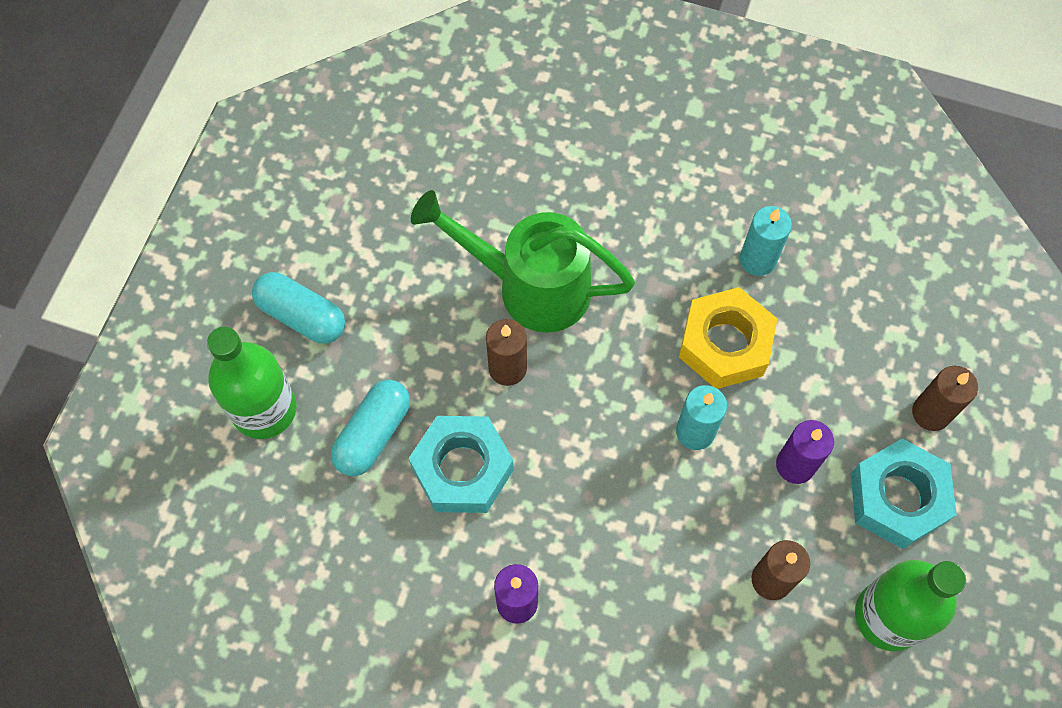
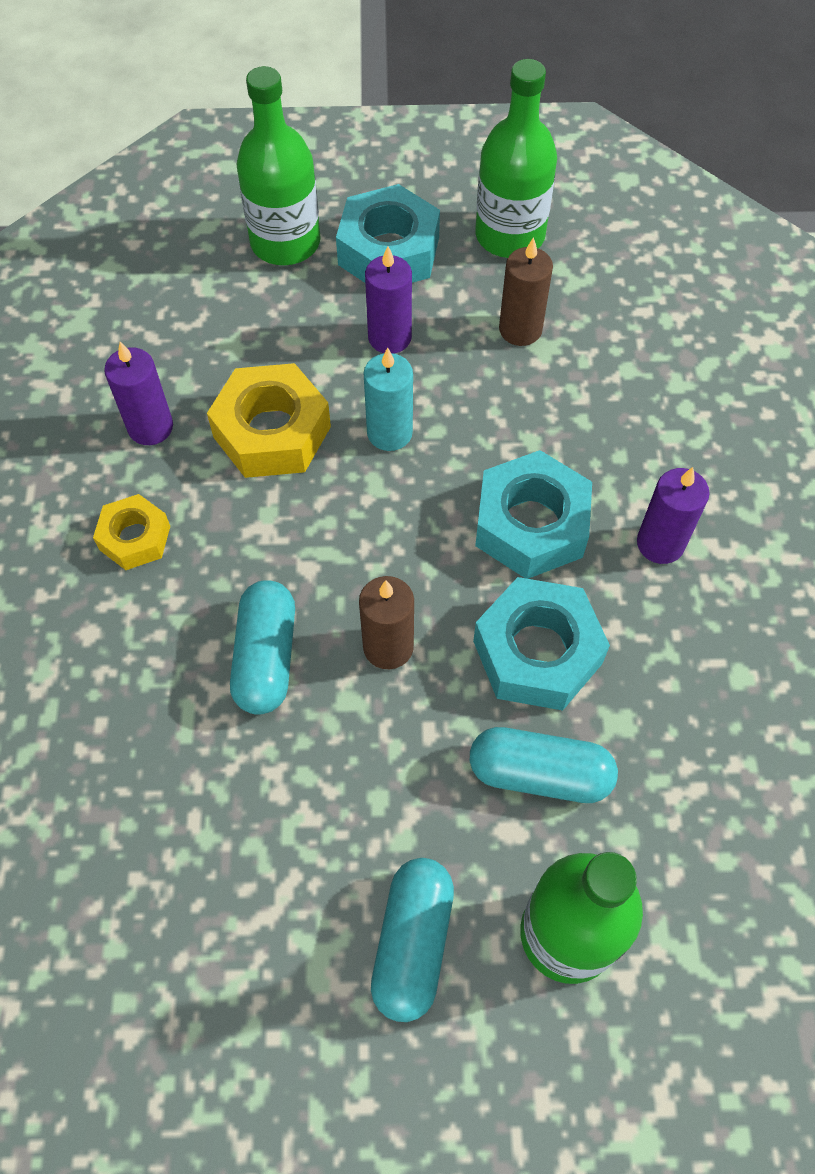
camera: 110 degrees left, 5 degrees down
(531, 287) = (266, 657): green watering can -> turquoise capsule
(570, 508) = (531, 525): none -> turquoise nut
(660, 227) = (135, 538): none -> yellow nut
(757, 259) = (150, 427): turquoise candle -> purple candle
(931, 413) = (285, 242): brown candle -> green bottle

